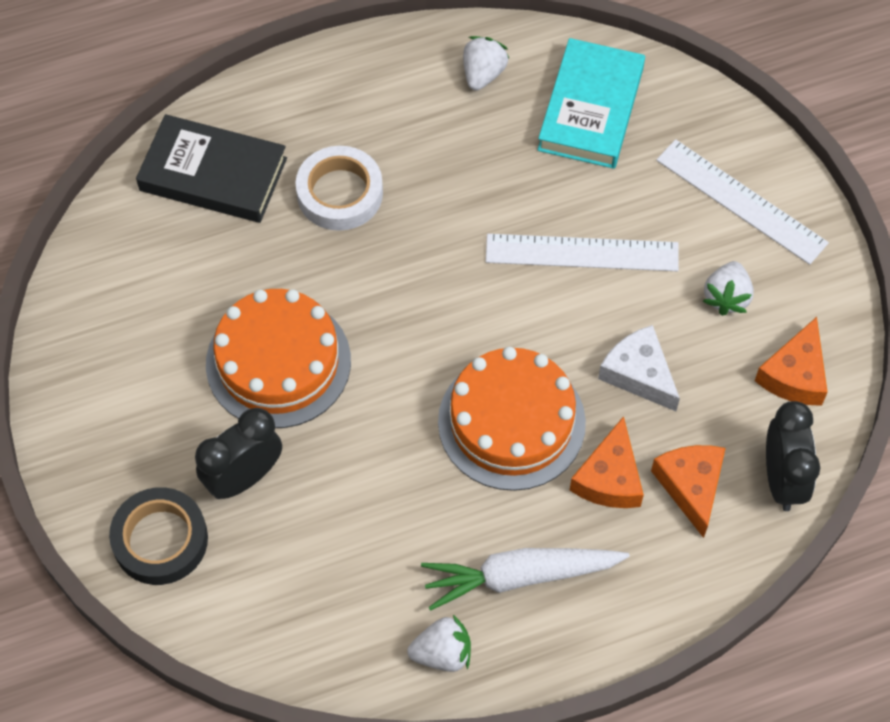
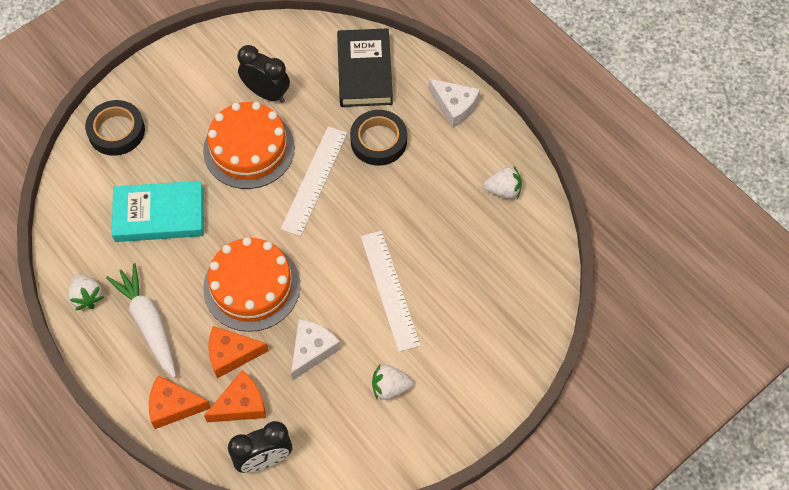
camera: 70 degrees right, 0 degrees up
(244, 477) = (168, 158): black clock -> black clock (266, 93)
(324, 85) = (454, 106): none -> white cheese
(340, 193) = (378, 141): white tape -> black tape
(590, 109) = (504, 262): turquoise book -> turquoise book (159, 215)
(741, 201) = (470, 376): white ruler -> white ruler (314, 180)
(795, 374) = (346, 447): orange cheese -> orange cheese (173, 406)

